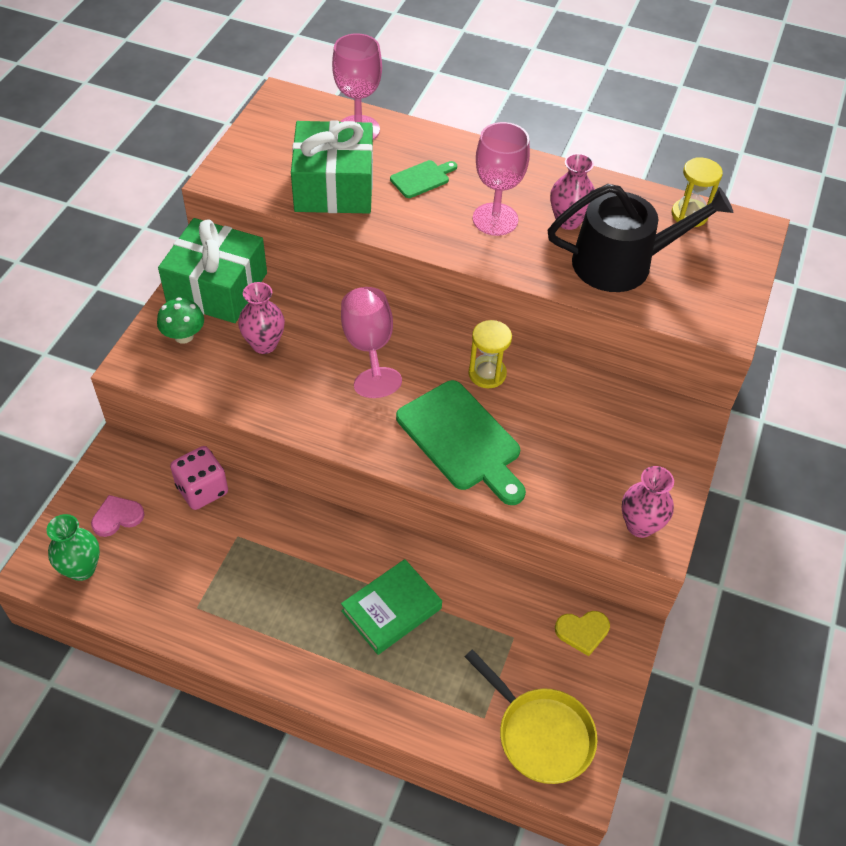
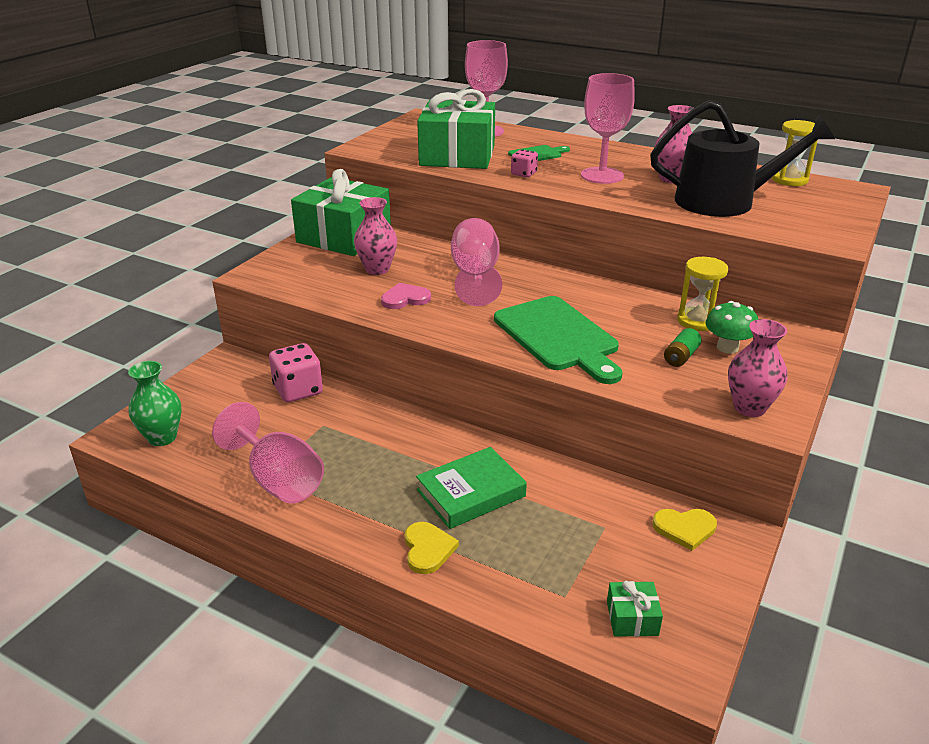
camera: 10 degrees right, 20 degrees down
(117, 517) = (210, 403): pink heart -> pink heart (405, 299)
(184, 336) = (305, 261): green mushroom -> green mushroom (727, 347)
(210, 612) = (279, 480): none -> pink goblet
(361, 680) = (428, 549): none -> yellow heart
(411, 221) = (523, 174): none -> pink dice
(487, 374) = (588, 297): yellow hourglass -> yellow hourglass (697, 321)
(540, 734) = (632, 618): yellow pan -> green gift
(579, 459) = (681, 357): none -> green battery

